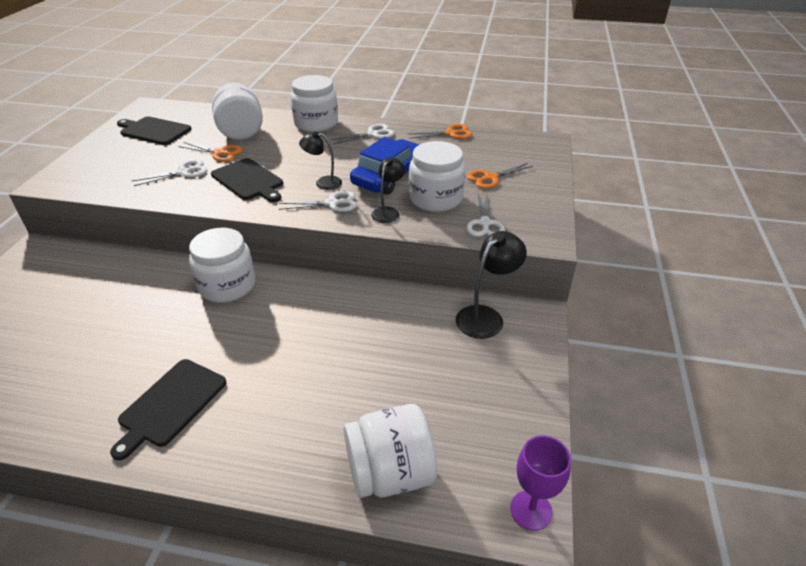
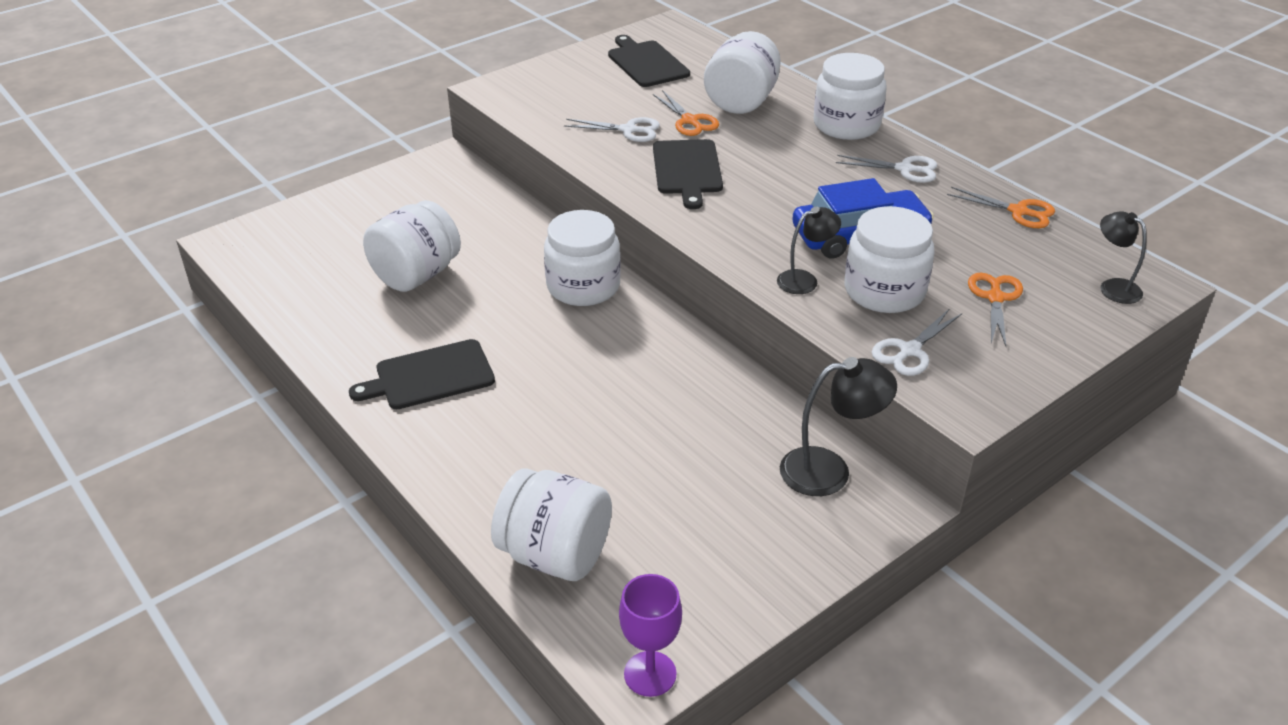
camera: 40 degrees right, 0 degrees up
(88, 338) = (417, 275): none -> white jar
(323, 182) = (769, 209): black lamp -> black lamp (1113, 287)
(332, 203) = (751, 240): white scissors -> none
(490, 178) = (995, 297): orange scissors -> orange scissors turned 90 degrees clockwise

